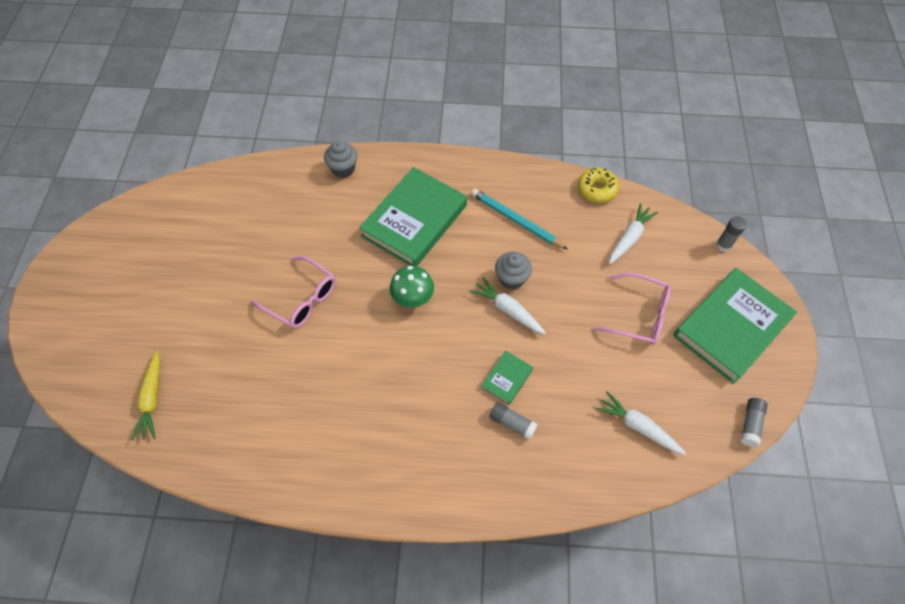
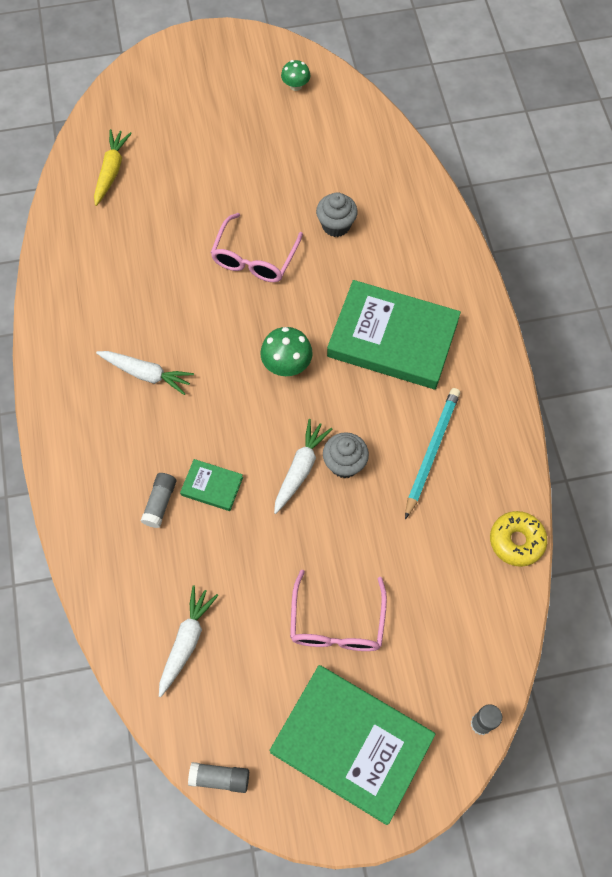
camera: 75 degrees right, 5 degrees up
(139, 228) = (295, 86): none -> green mushroom
(152, 399) = (111, 171): yellow carrot -> yellow carrot turned 120 degrees clockwise
(343, 169) = (441, 244): grey cupcake -> grey cupcake (336, 225)
(629, 238) = (451, 595): white carrot -> white carrot (146, 374)

